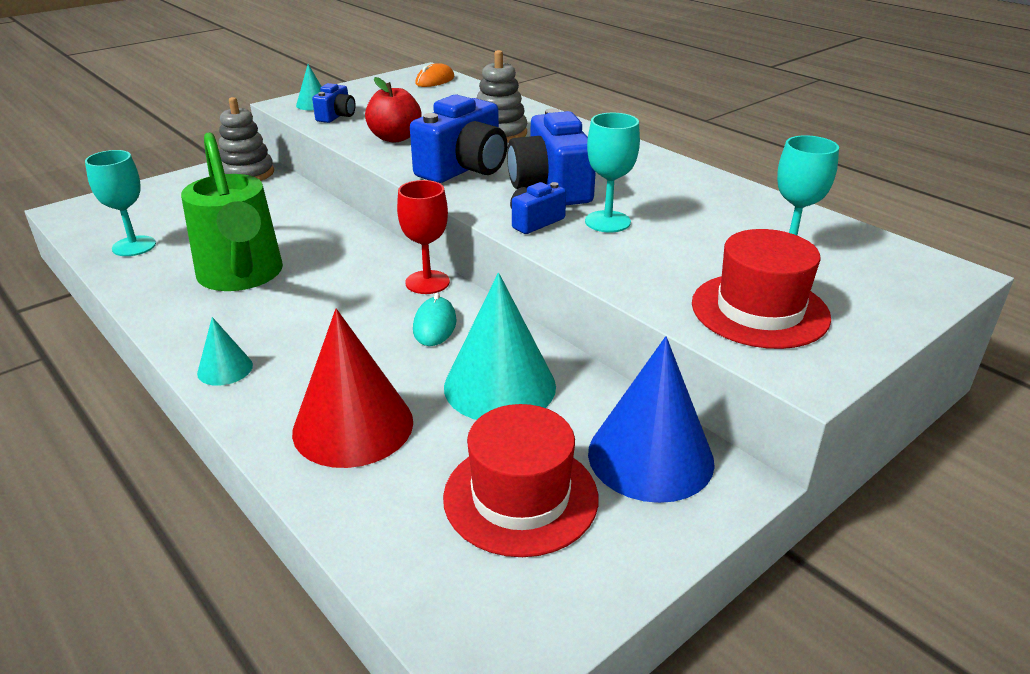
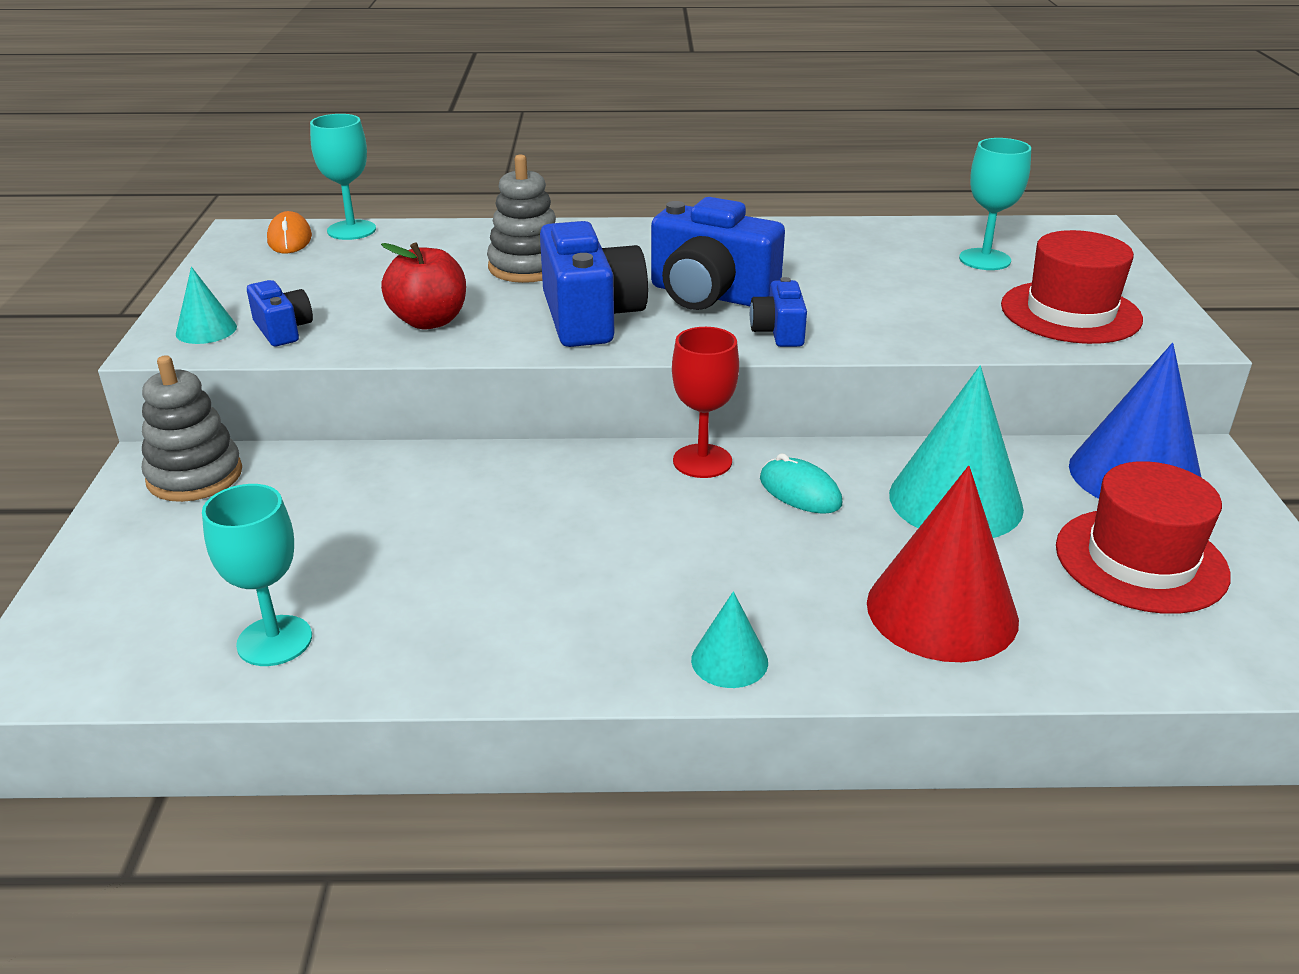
camera: 50 degrees left, 0 degrees up
(242, 276) = (508, 577): green watering can -> none
(607, 222) = (828, 302): turquoise goblet -> turquoise goblet (351, 230)

